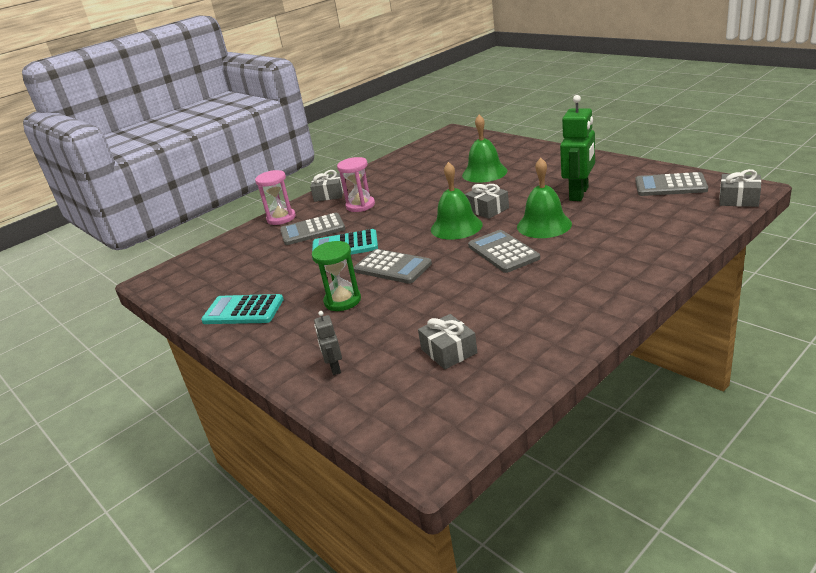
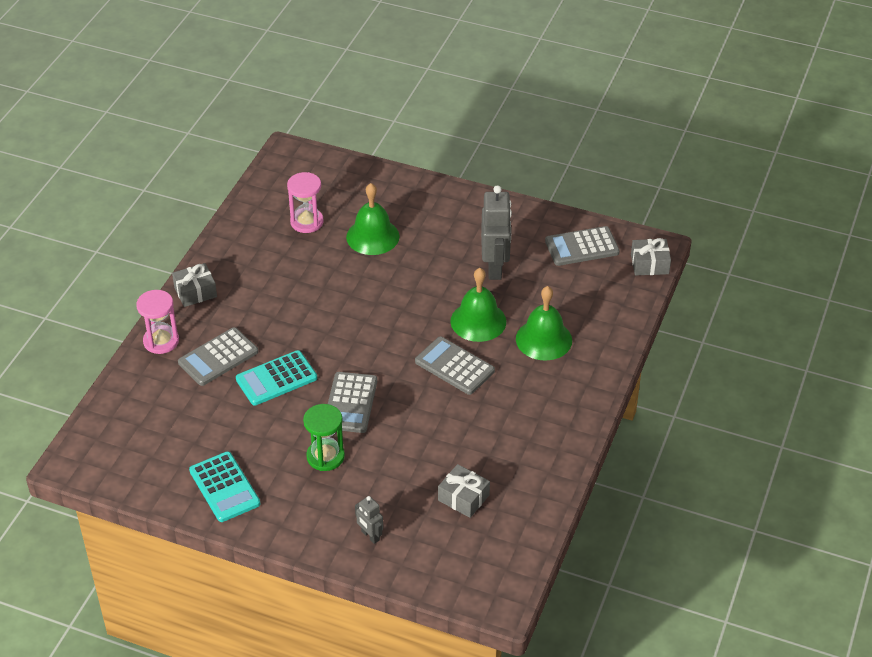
camera: 30 degrees left, 15 degrees up
(243, 311) = (224, 487): turquoise calculator -> turquoise calculator turned 105 degrees counterclockwise
(360, 205) = (251, 309): pink hourglass -> pink hourglass (307, 222)
(392, 267) = (350, 403): grey calculator -> grey calculator turned 90 degrees clockwise
(456, 227) = (386, 333): green bell -> green bell (543, 339)
(487, 209) = (407, 301): grey gift -> none
(579, 194) = (495, 267): green robot -> grey robot

